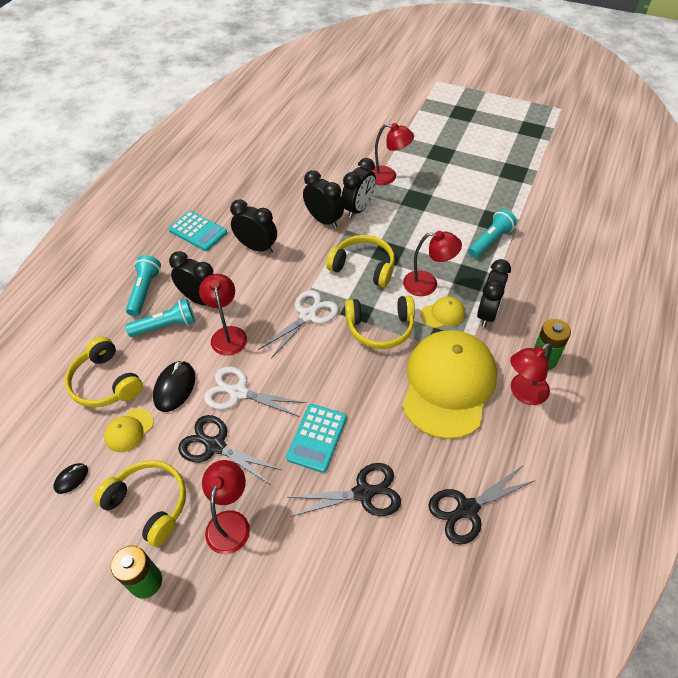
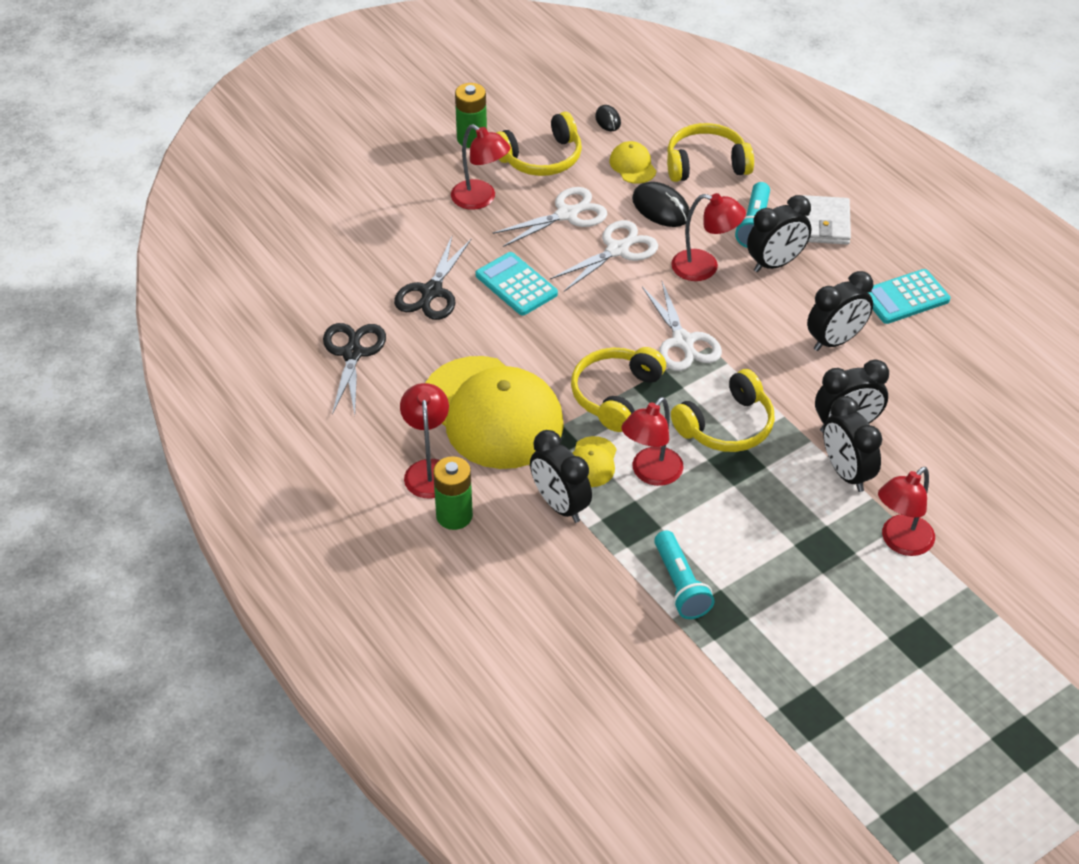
camera: 120 degrees right, 5 degrees down
(144, 291) = (824, 223): turquoise flashlight -> white wallet
(215, 446) = (567, 214): black scissors -> white scissors

